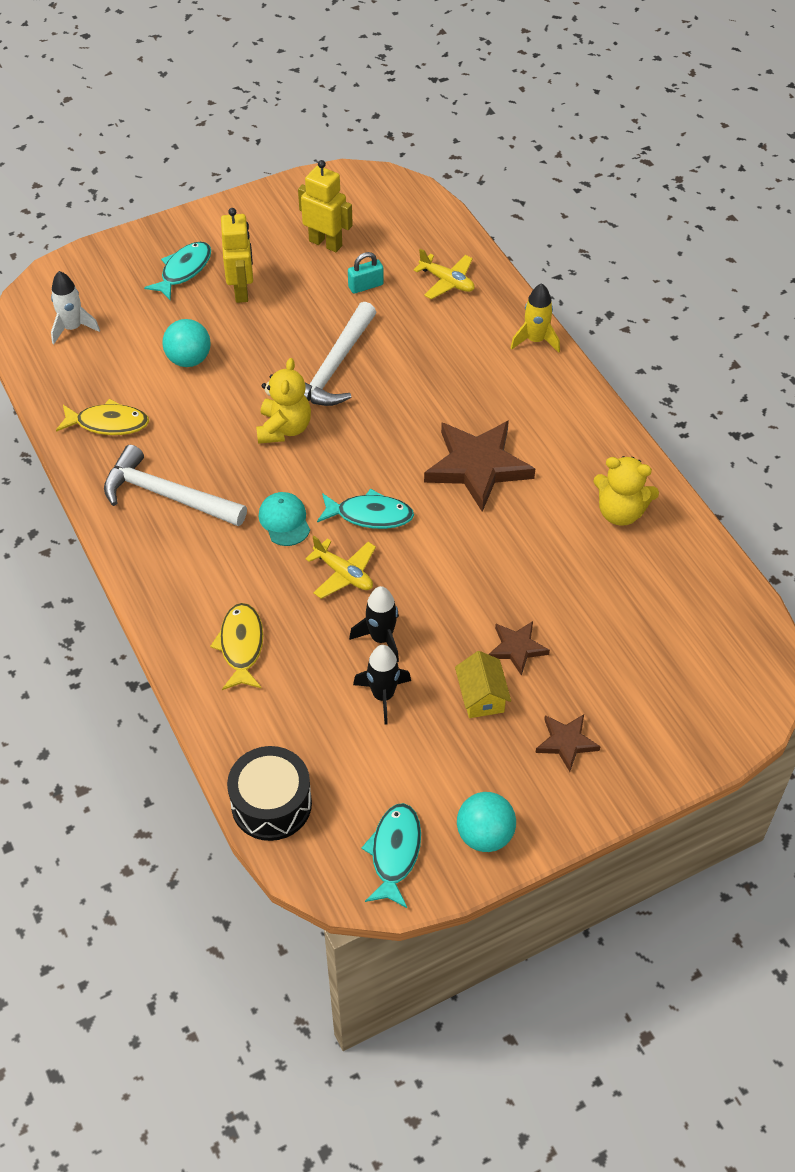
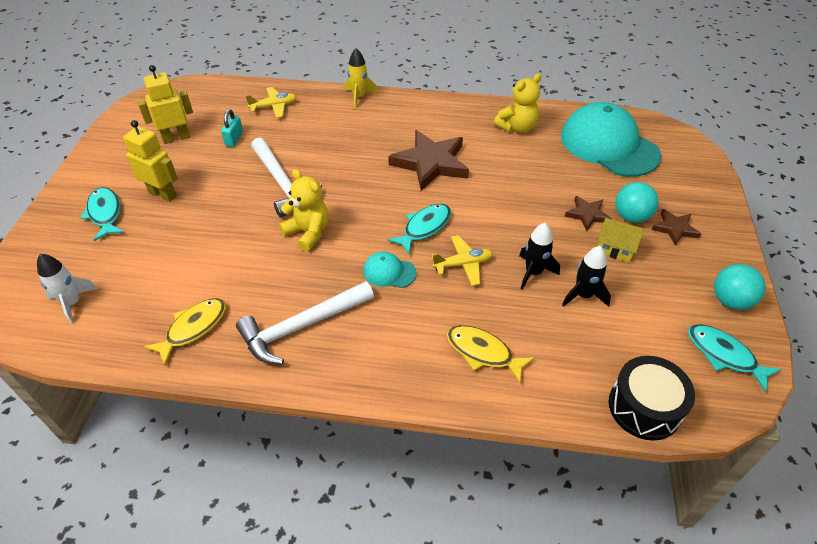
camera: 55 degrees left, 5 degrees down
(189, 359) = (189, 251): turquoise ball -> turquoise ball (631, 217)
(672, 618) = (609, 145): none -> turquoise cap

